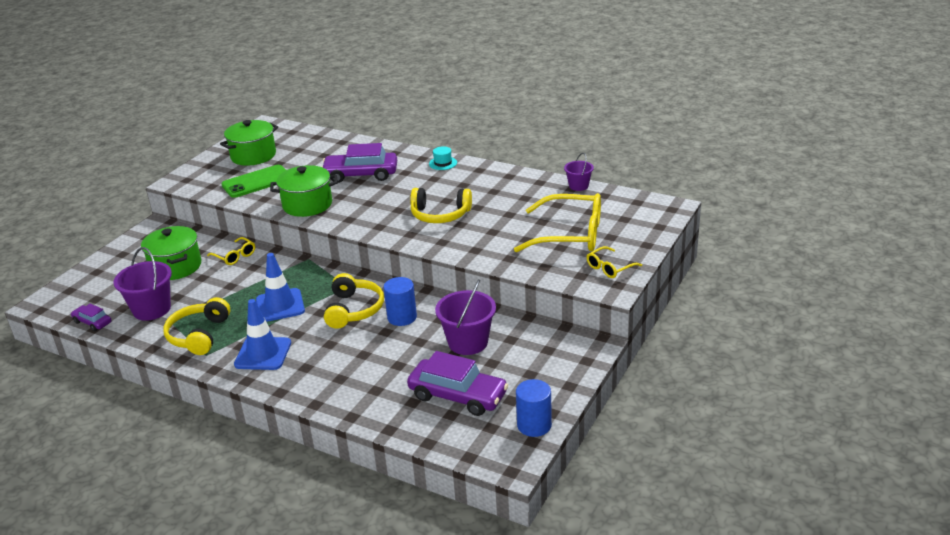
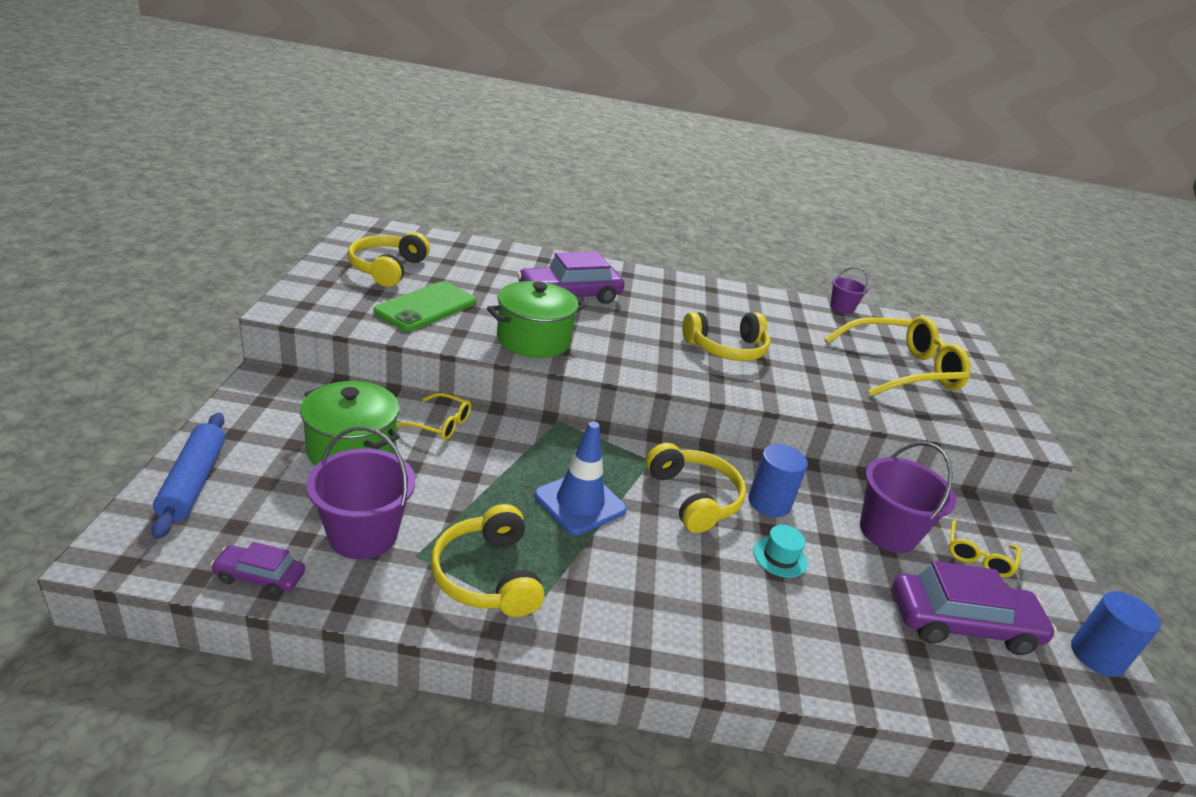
camera: 30 degrees left, 0 degrees up
(89, 276) = (194, 482): none -> blue rolling pin
(253, 155) = (387, 269): green pot -> yellow headphones
(263, 354) = (625, 596): blue traffic cone -> none
(443, 163) = (660, 281): turquoise hat -> turquoise hat (780, 557)
(610, 267) = (991, 410): yellow glasses -> yellow glasses (978, 556)

